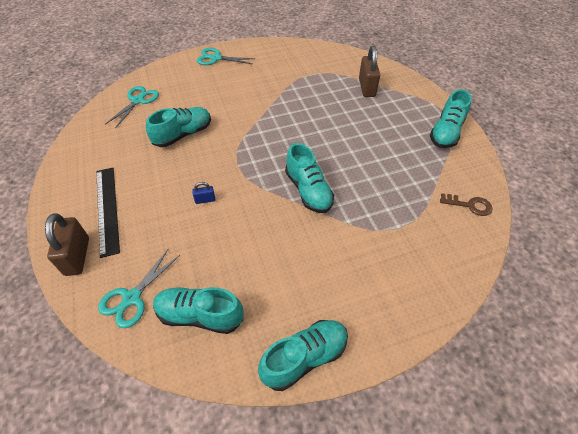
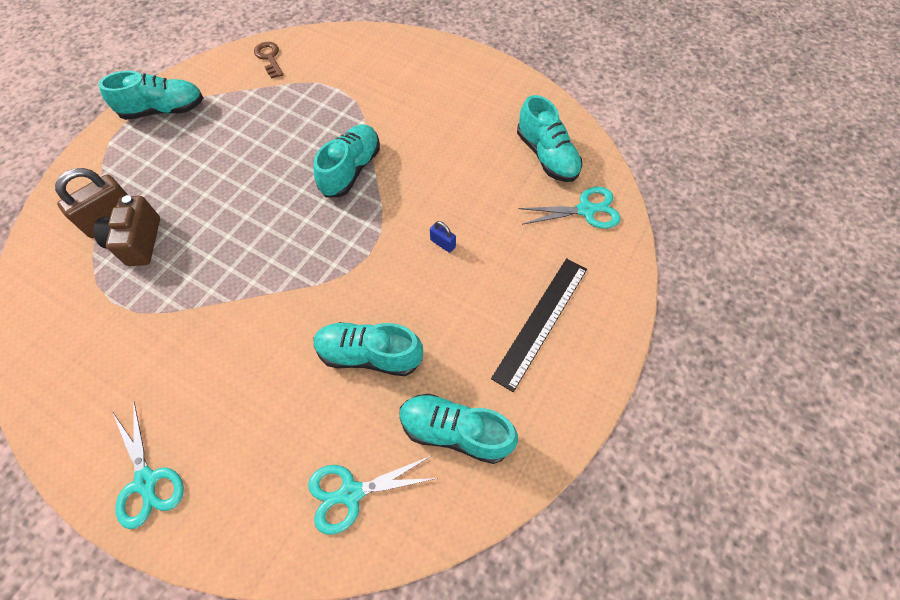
camera: 130 degrees left, 10 degrees up
(77, 256) = (606, 290): brown padlock -> none
(304, 358) = (508, 82): turquoise shoe -> turquoise shoe (455, 431)
(342, 91) = (138, 242): none -> brown camera

